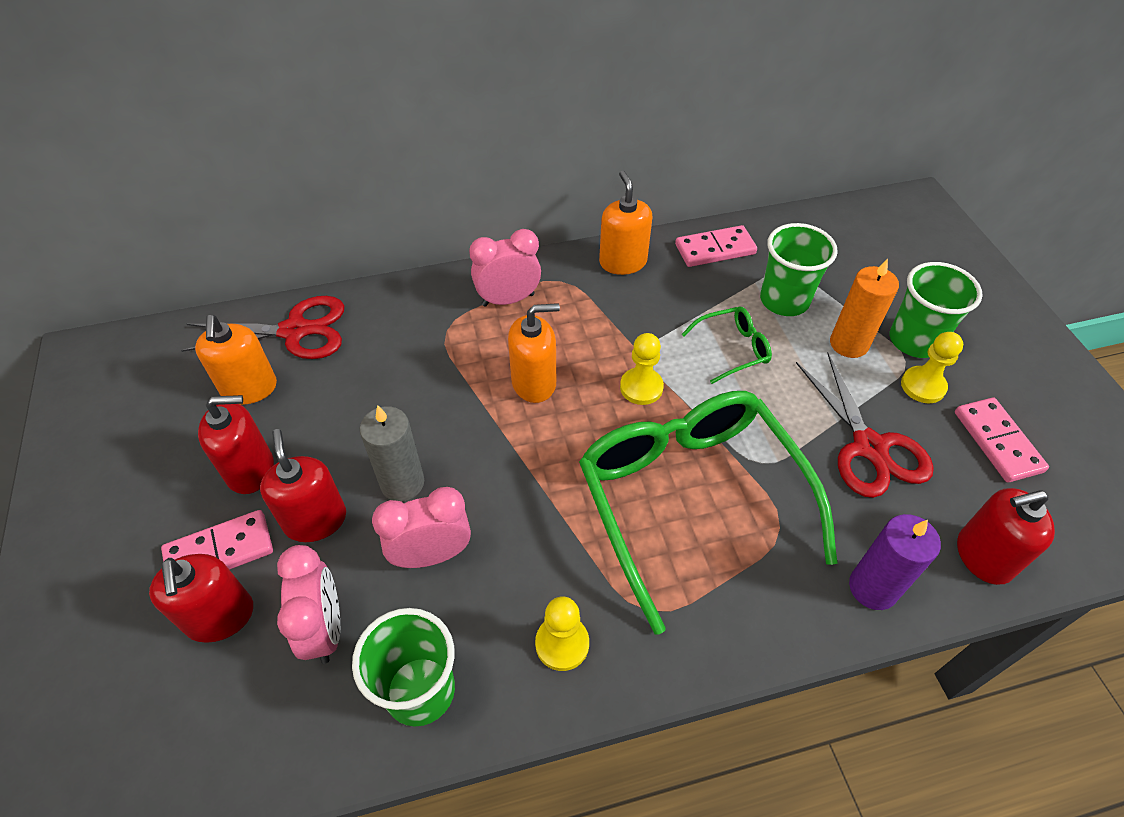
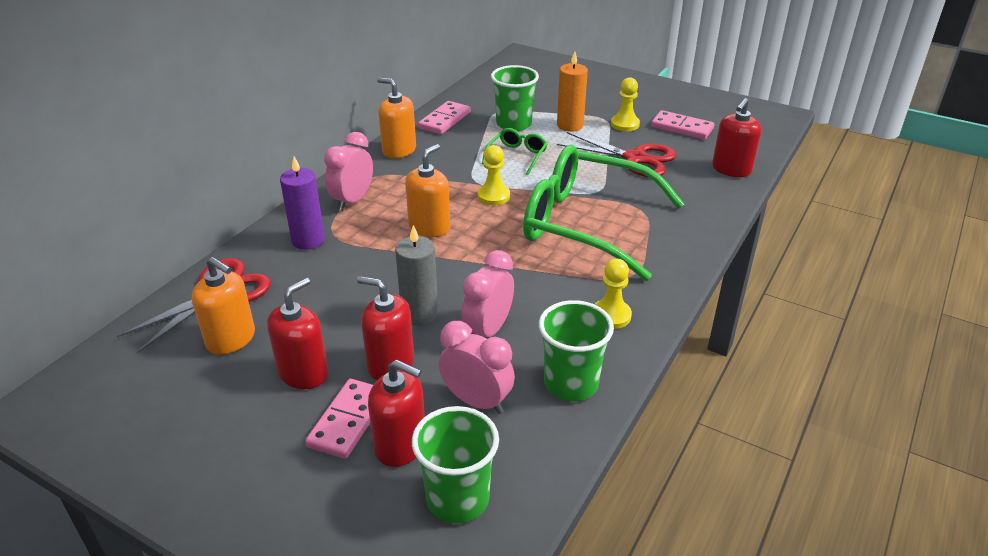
camera: 45 degrees left, 15 degrees down
(873, 588) = (708, 206): purple candle -> purple candle (308, 240)
(914, 341) = (597, 109): green cup -> green cup (458, 499)

